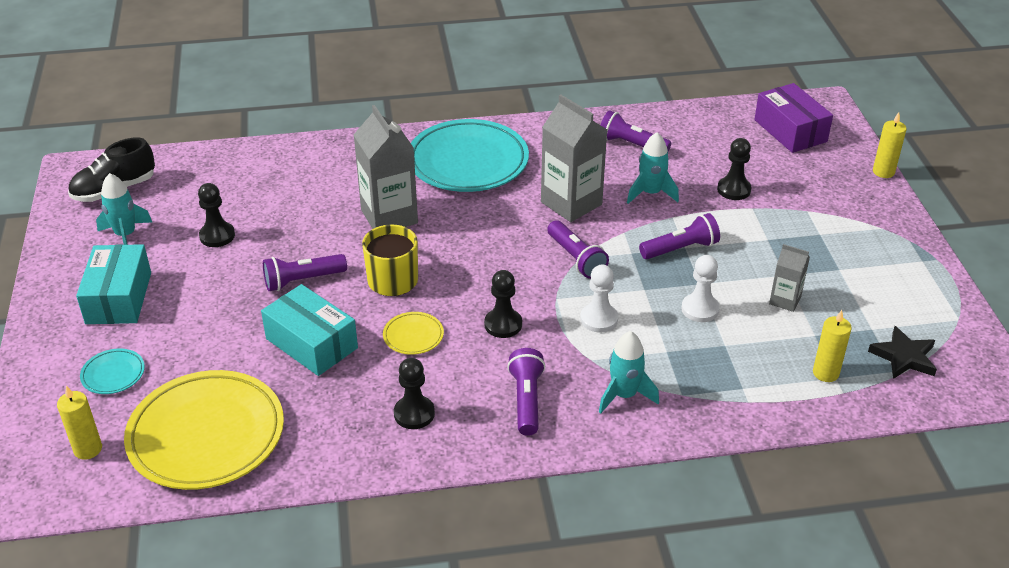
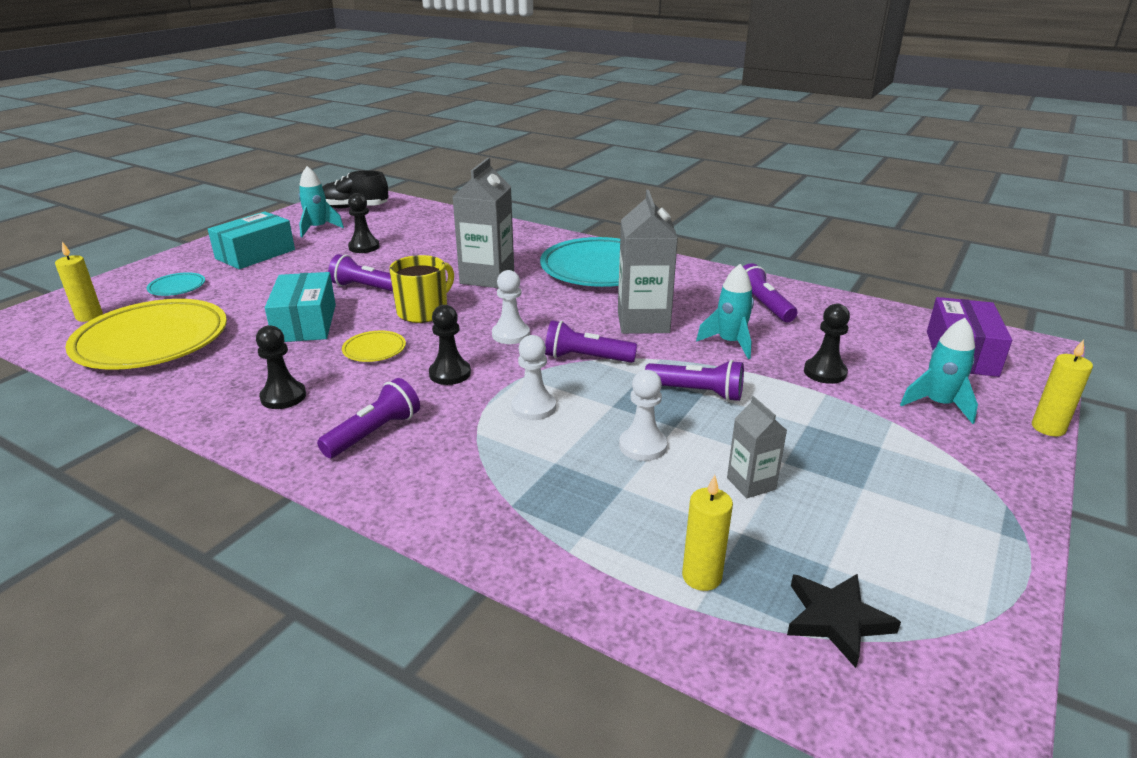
camera: 40 degrees right, 10 degrees down
(494, 266) = (511, 335): none -> white pawn
(576, 258) = (586, 358): purple flashlight -> purple flashlight turned 90 degrees clockwise
(624, 395) = (458, 475): turquoise rocket -> turquoise rocket (938, 404)

